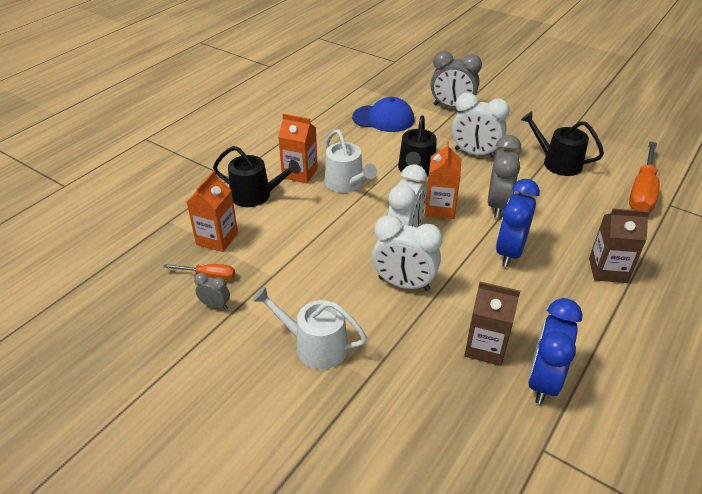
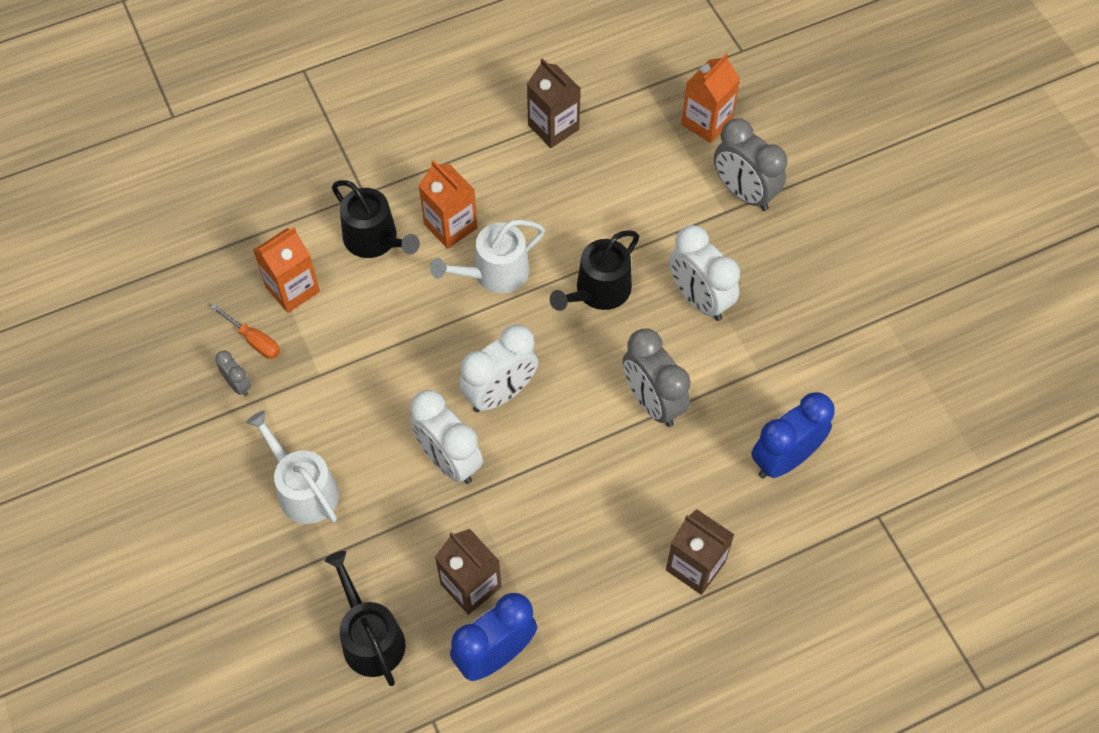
camera: 30 degrees right, 20 degrees up
(323, 115) = (553, 127): none -> brown carton
(346, 184) = (494, 273): white watering can -> white watering can turned 60 degrees clockwise
(383, 118) = (629, 172): blue cap -> none
(440, 208) = (577, 371): orange carton -> orange carton (706, 122)
(498, 205) = (652, 402): grey clock -> grey clock turned 105 degrees clockwise
(509, 252) = (603, 480): blue clock -> blue clock (784, 459)
(557, 163) = (796, 371): black watering can -> black watering can (370, 637)
(642, 192) = (862, 477): orange screwdriver -> none

